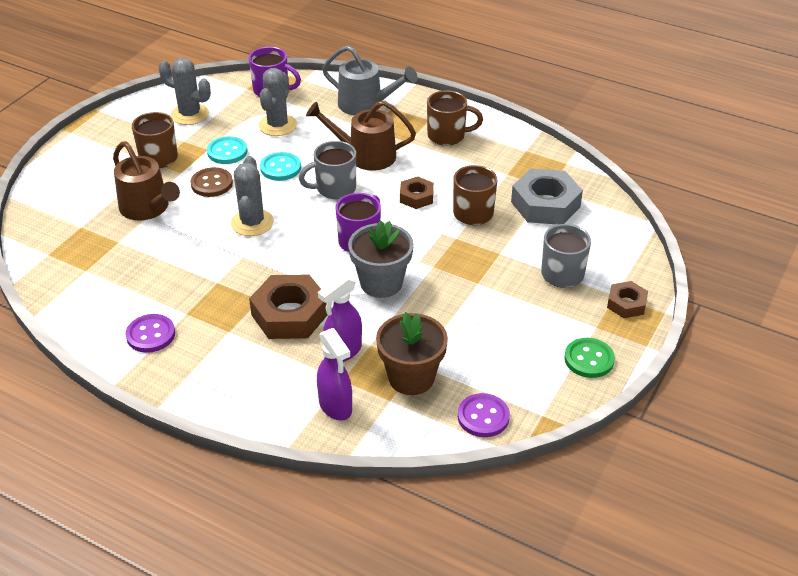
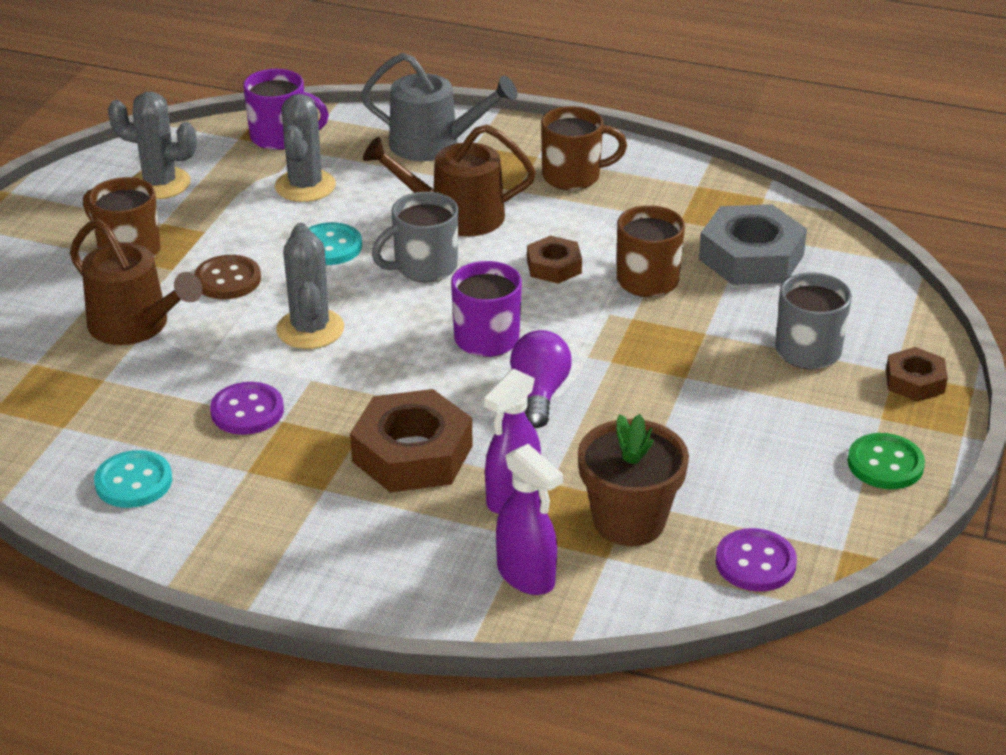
camera: 10 degrees left, 5 degrees down
(150, 335) = (200, 508): purple button -> purple button (247, 411)
(227, 152) = (237, 232): turquoise button -> turquoise button (133, 482)
(381, 283) = (539, 393): grey flower pot -> purple light bulb

